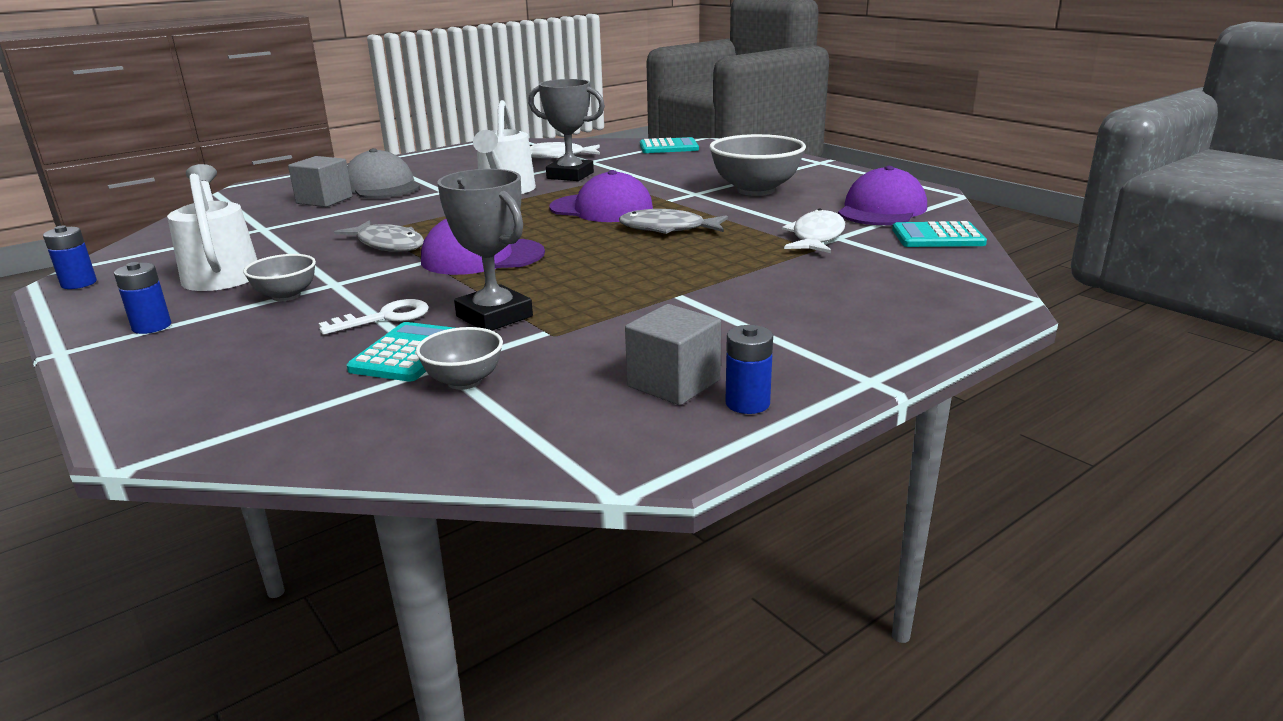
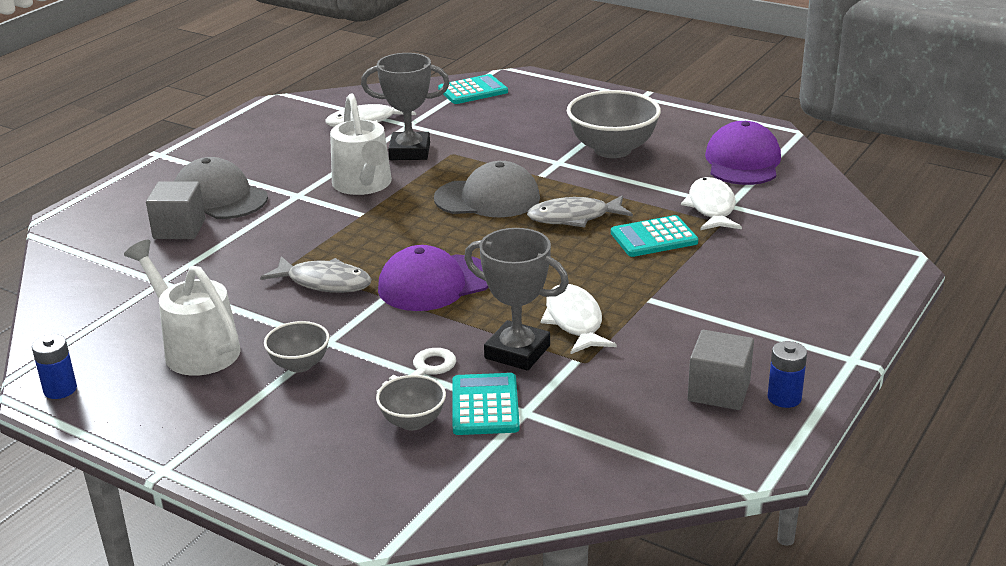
camera: 20 degrees left, 5 degrees up
(152, 326) = (214, 424): blue battery -> none
(464, 381) = (559, 423): grey bowl -> grey bowl (413, 422)
(580, 301) = (574, 321): none -> white fish
(601, 209) = (487, 198): purple cap -> grey cap
(937, 237) = (810, 191): turquoise calculator -> turquoise calculator (654, 238)

